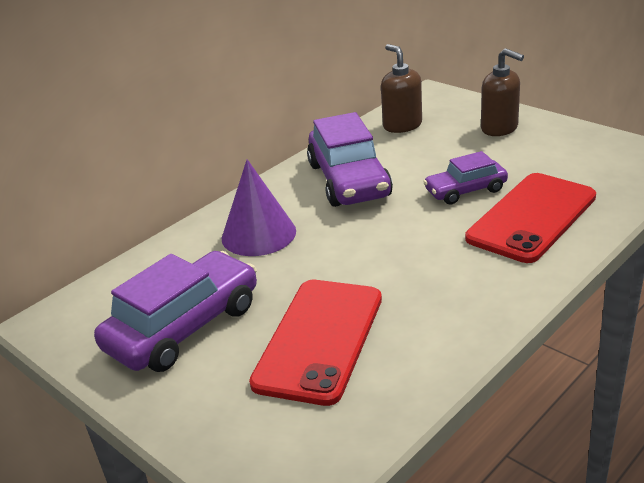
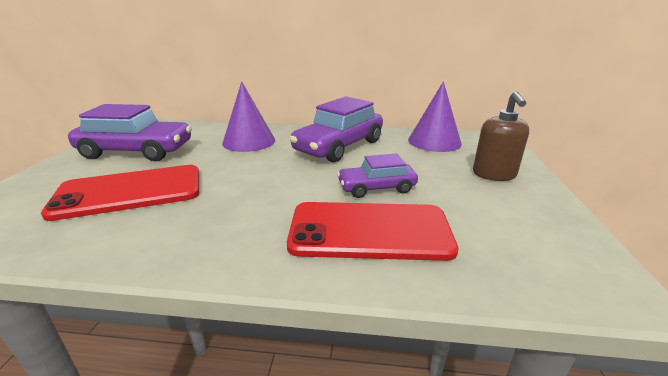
camera: 50 degrees right, 5 degrees down
(402, 125) = (434, 141): brown soap dispenser -> purple cone
(465, 190) = (376, 188): purple car -> purple car turned 45 degrees counterclockwise

